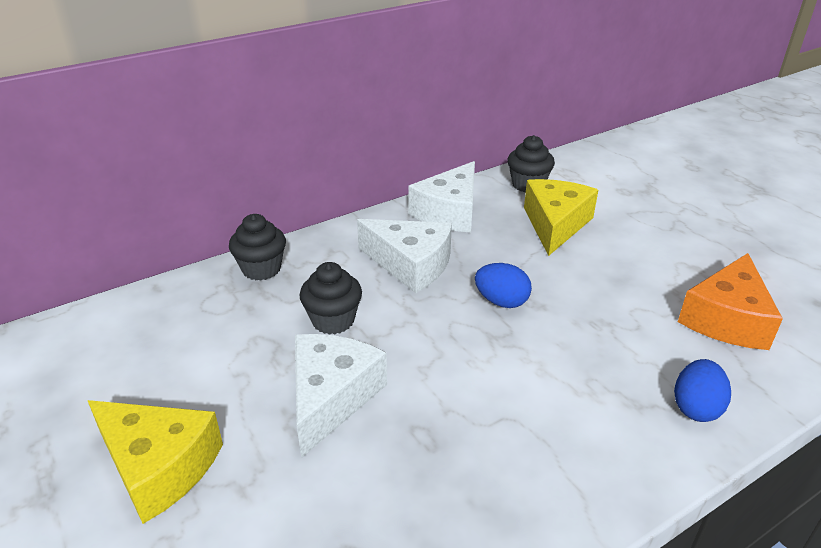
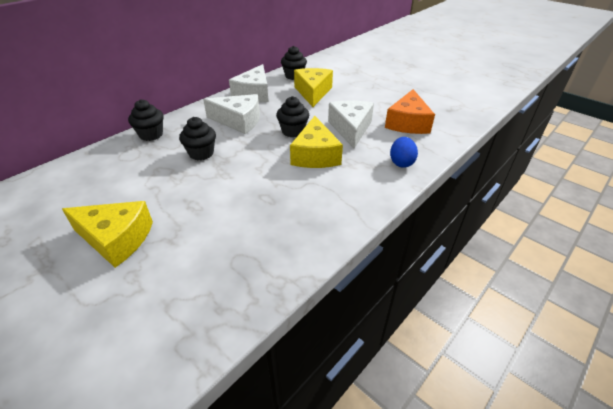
camera: 15 degrees left, 5 degrees up
(331, 397) = (210, 189): white cheese -> white cheese (350, 129)
(501, 301) = (293, 131): blue egg -> black cupcake
(531, 359) = (315, 155): none -> yellow cheese

